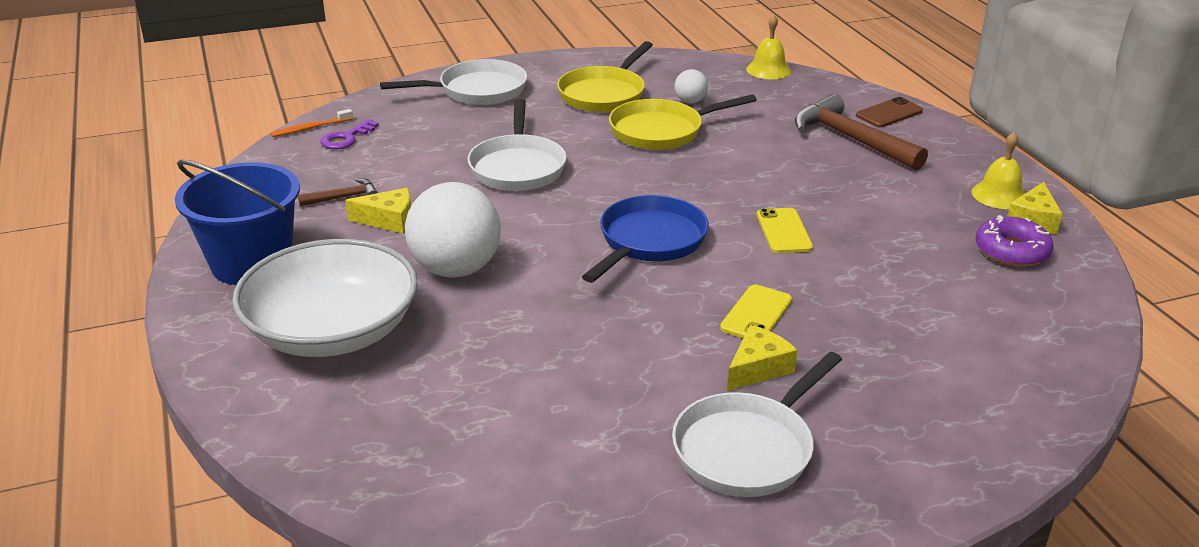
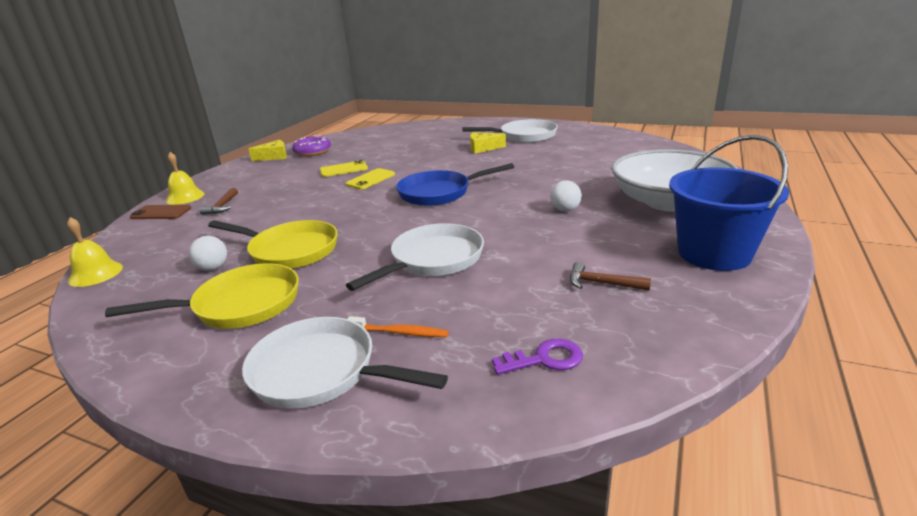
camera: 135 degrees left, 5 degrees down
(310, 128) = (576, 400): orange toothbrush -> orange toothbrush (400, 332)
(389, 220) = (580, 251): yellow cheese -> none
(456, 269) = (565, 210): white ball -> white ball, size x0.46
(756, 314) = (450, 160): yellow phone -> yellow phone (343, 169)
(851, 139) = (222, 206): brown hammer -> brown hammer, size x0.49
(999, 195) = (255, 166): yellow bell -> yellow bell (185, 197)

